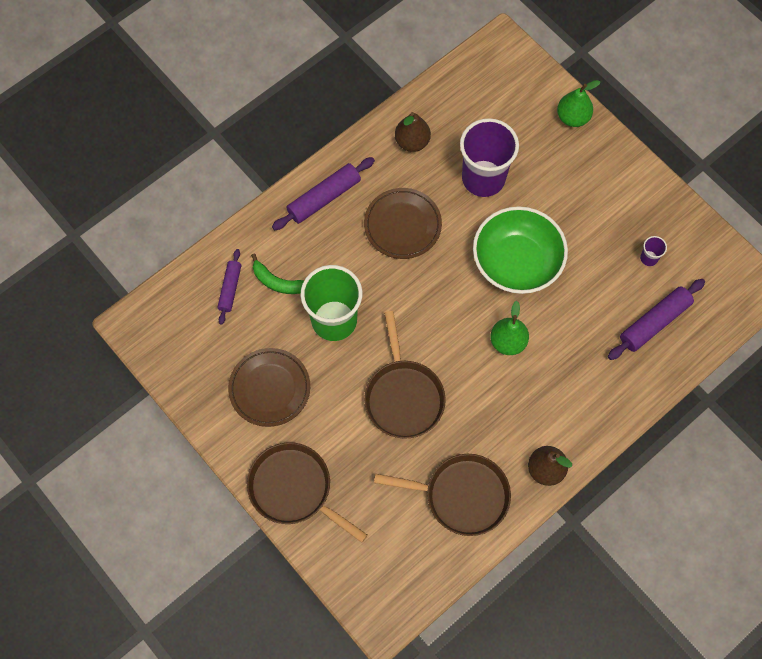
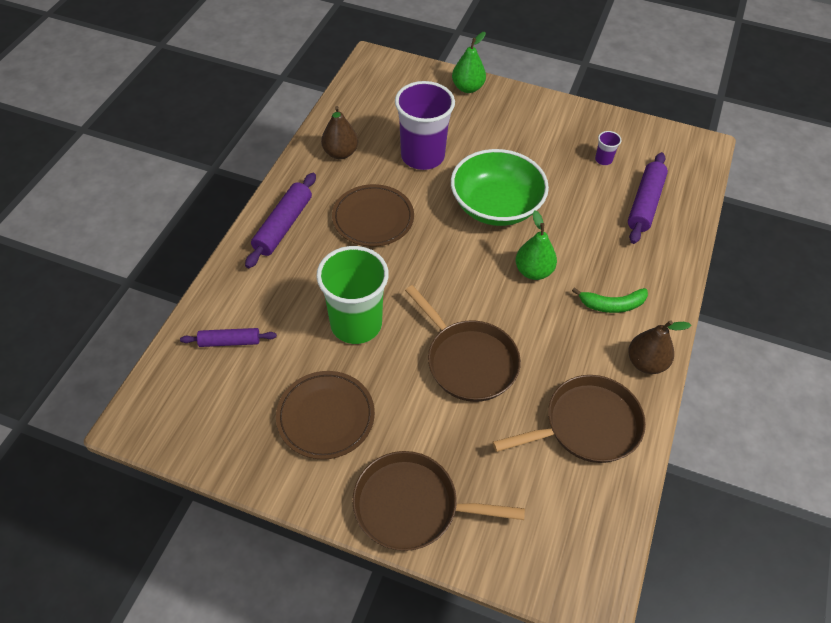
camera: 30 degrees left, 15 degrees down
(230, 289) = (229, 341): purple rolling pin -> purple rolling pin turned 75 degrees counterclockwise
(278, 282) = (278, 314): green banana -> green banana (612, 305)

